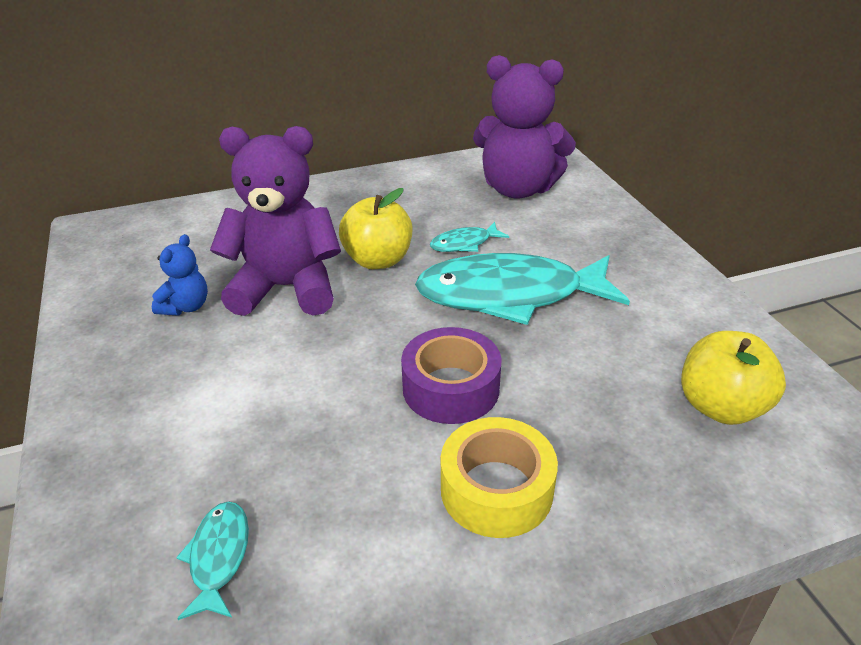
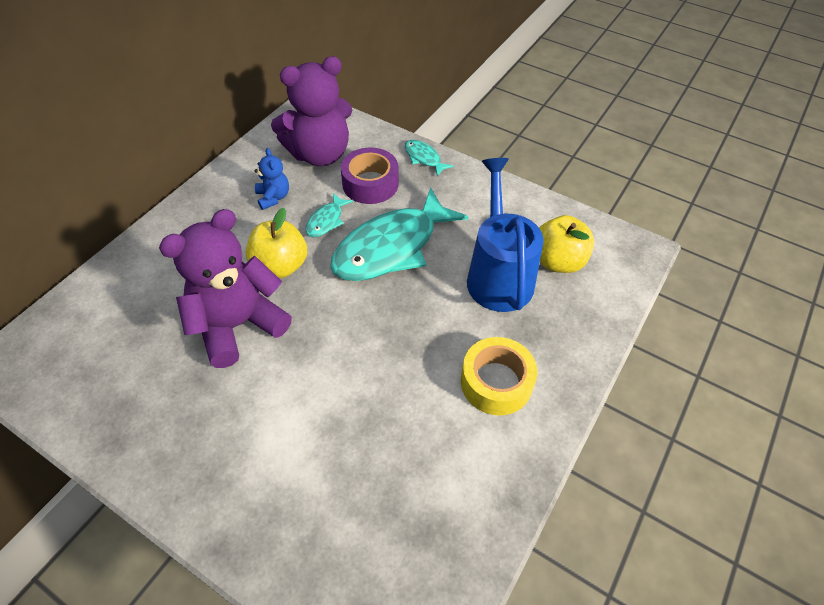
camera: 40 degrees left, 15 degrees up
(186, 307) = (177, 384): blue teddy bear -> blue teddy bear (273, 197)
(219, 557) = (393, 526): turquoise fish -> turquoise fish (424, 158)
(451, 388) = (417, 335): purple tape -> purple tape (370, 184)
(617, 380) = (498, 274): none -> blue watering can

